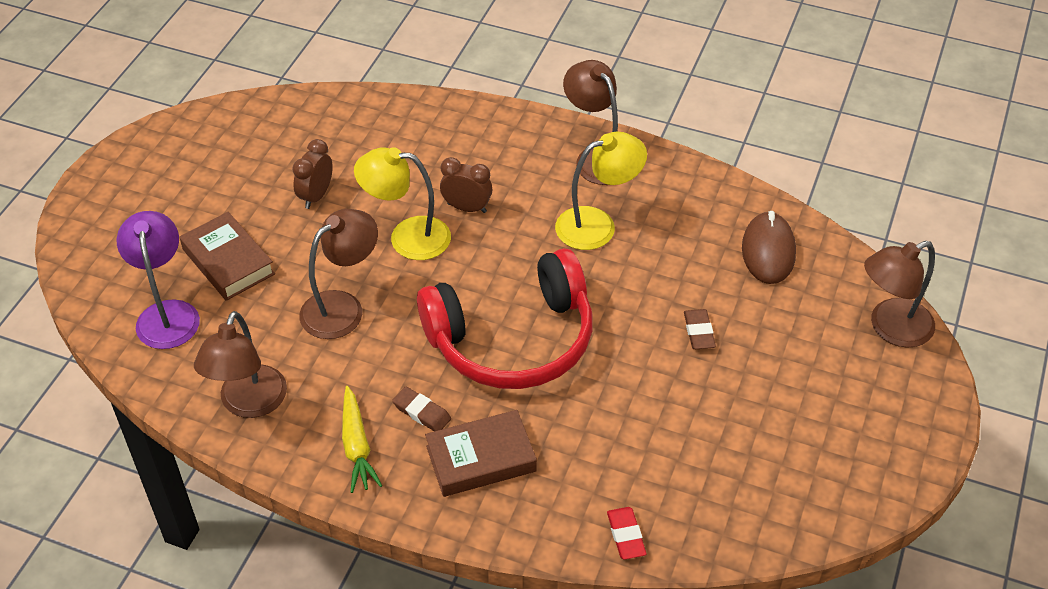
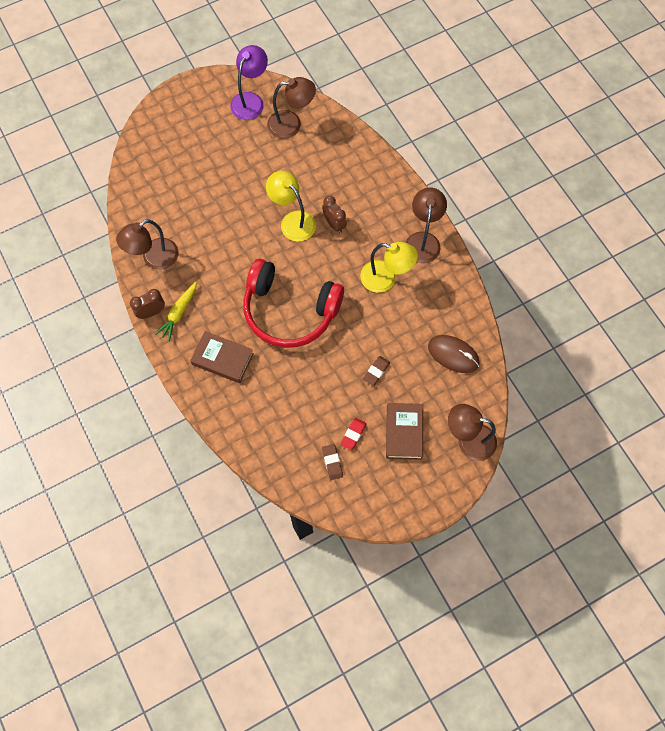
camera: 40 degrees right, 20 degrees up
(167, 313) = (158, 186): purple lamp -> purple lamp (250, 100)
(228, 261) = (205, 177): brown book -> brown book (404, 432)
(316, 196) = (272, 167): brown clock -> brown clock (151, 312)
(342, 307) = (232, 238): brown lamp -> brown lamp (291, 124)
(422, 412) = (219, 317): brown eraser -> brown eraser (332, 462)
(626, 535) = (248, 442): red eraser -> red eraser (353, 434)
(768, 251) = (453, 355): brown mouse -> brown mouse turned 75 degrees clockwise

